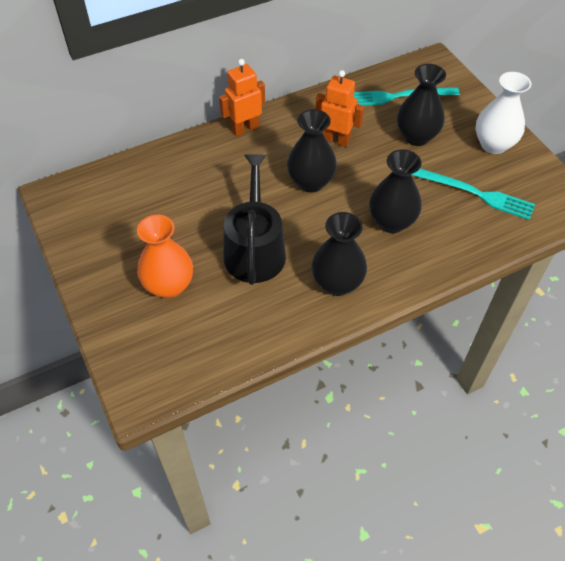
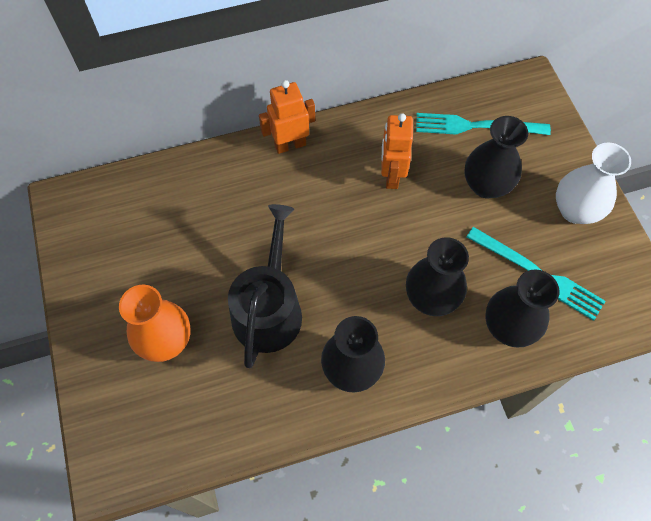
camera: 10 degrees right, 10 degrees up
(310, 182) = (350, 229): black vase -> black vase (508, 327)
(336, 140) = (391, 175): orange robot -> orange robot turned 120 degrees counterclockwise

